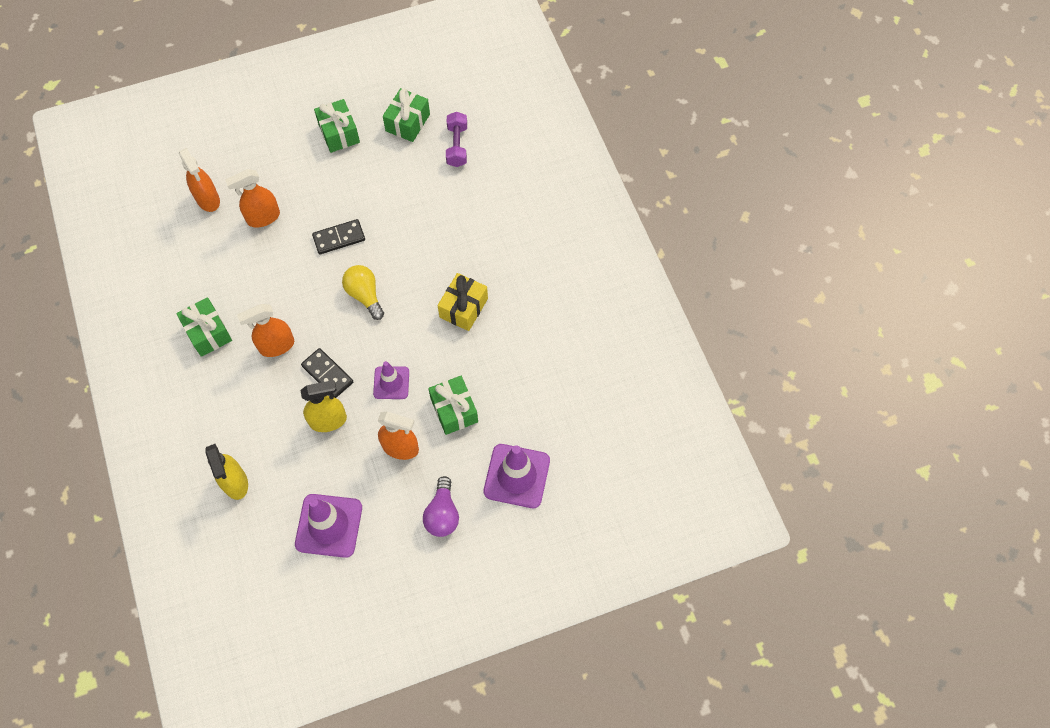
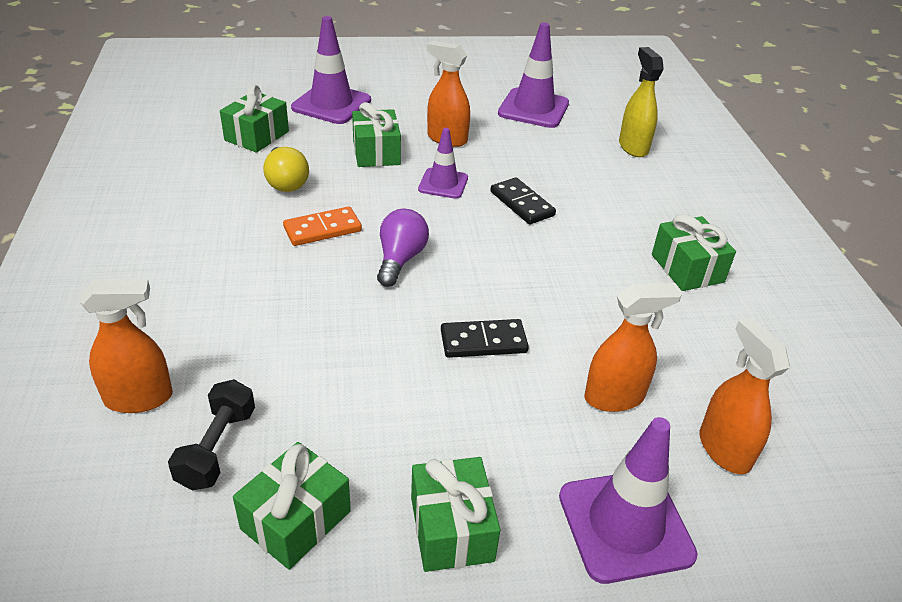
camera: 170 degrees left, 25 degrees down
(261, 151) = (625, 525): none -> purple traffic cone
(276, 346) = (588, 239): orange spray bottle -> orange spray bottle (139, 398)
(328, 420) = (525, 169): yellow spray bottle -> none
(365, 295) = (457, 266): yellow light bulb -> yellow light bulb (286, 182)
(442, 514) = (417, 97): purple light bulb -> purple light bulb (400, 259)
(457, 146) = (217, 448): purple dumbbell -> black dumbbell
(463, 308) = (322, 229): yellow gift -> orange domino
(558, 406) = (257, 136): none -> green gift

